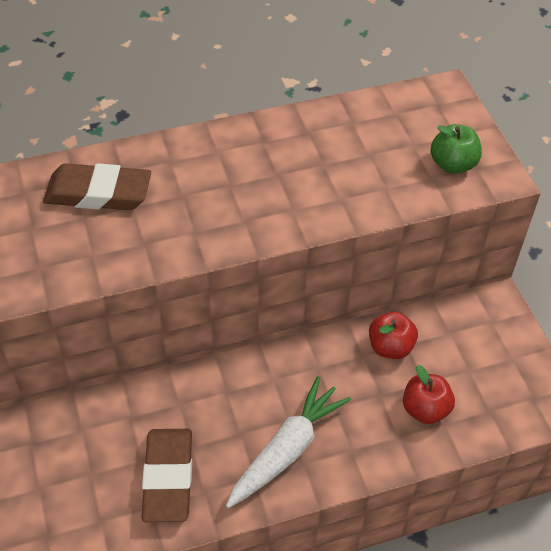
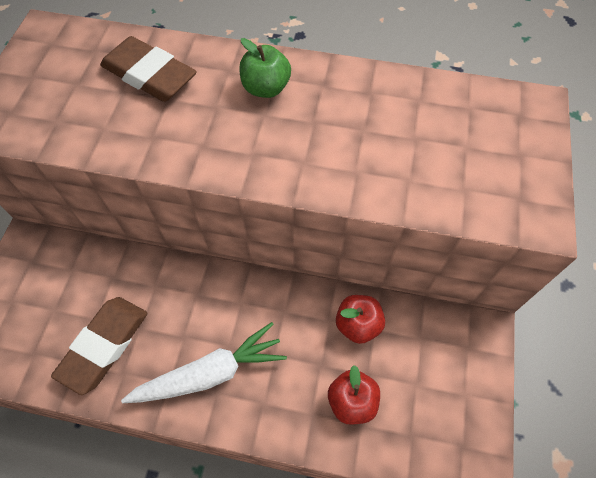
camera: 30 degrees right, 10 degrees up
(452, 164) = (495, 185): green apple -> green apple (266, 88)

